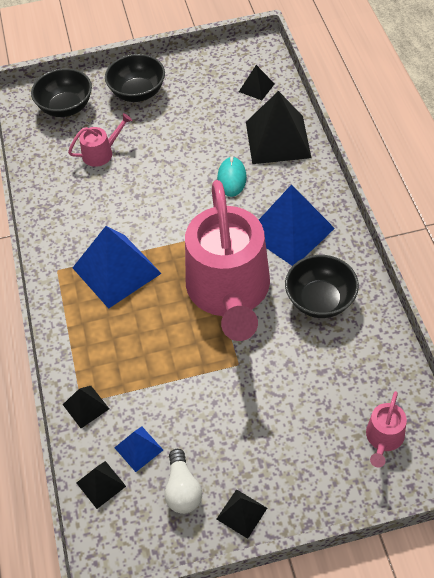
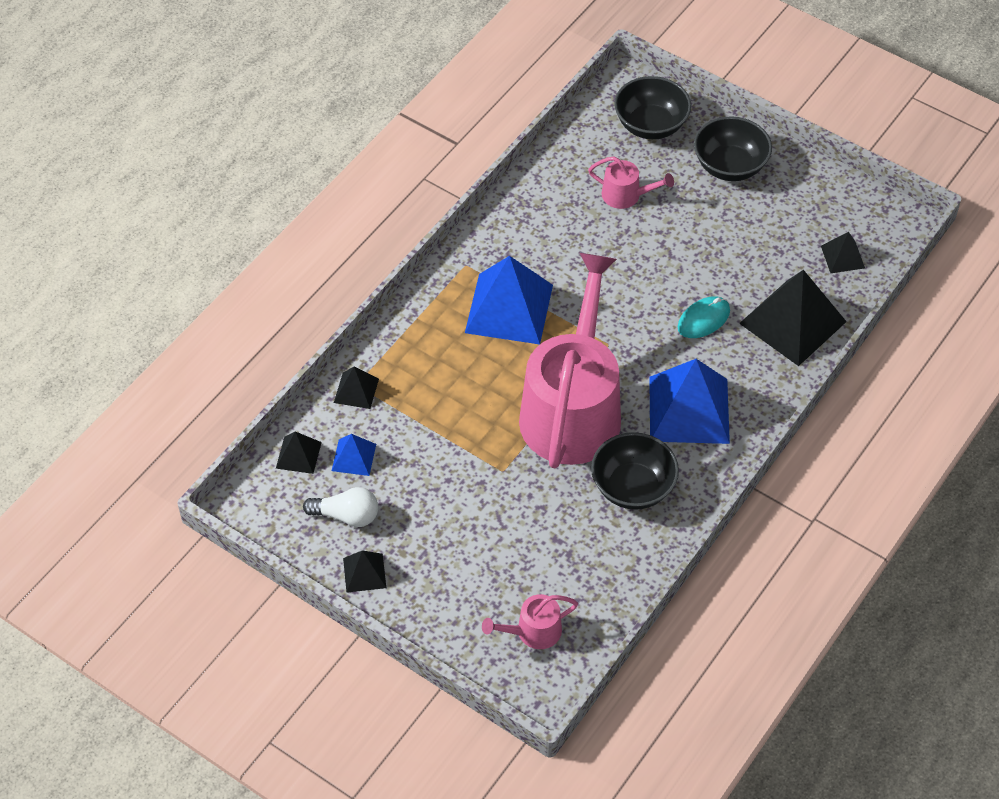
camera: 45 degrees right, 0 degrees up
(183, 490) = (346, 516): white light bulb -> white light bulb turned 120 degrees counterclockwise
(229, 291) = (572, 409): pink watering can -> pink watering can turned 150 degrees clockwise

